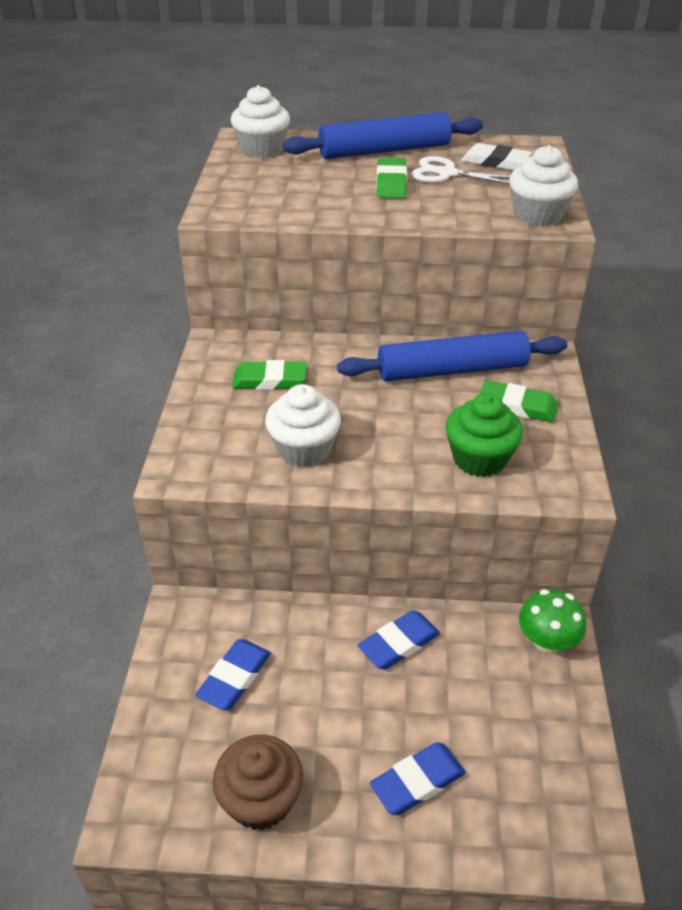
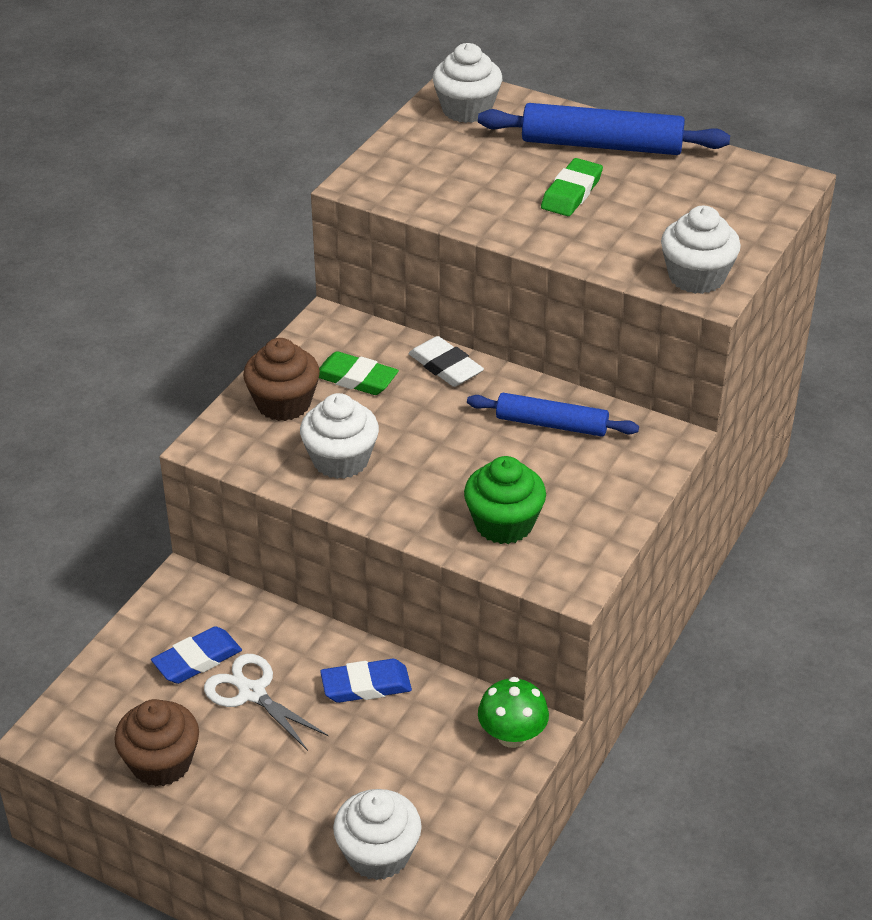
camera: 25 degrees right, 0 degrees up
(221, 417) = (283, 403): none -> brown cupcake
(417, 781) = (302, 801): blue eraser -> none
(447, 174) = (645, 195): white scissors -> white scissors (252, 693)
(452, 370) = (551, 424): blue rolling pin -> blue rolling pin, size x0.65
(495, 162) = (716, 193): white eraser -> white eraser (445, 366)
(517, 406) = (588, 484): green eraser -> none
(520, 806) = (378, 854): none -> white cupcake

